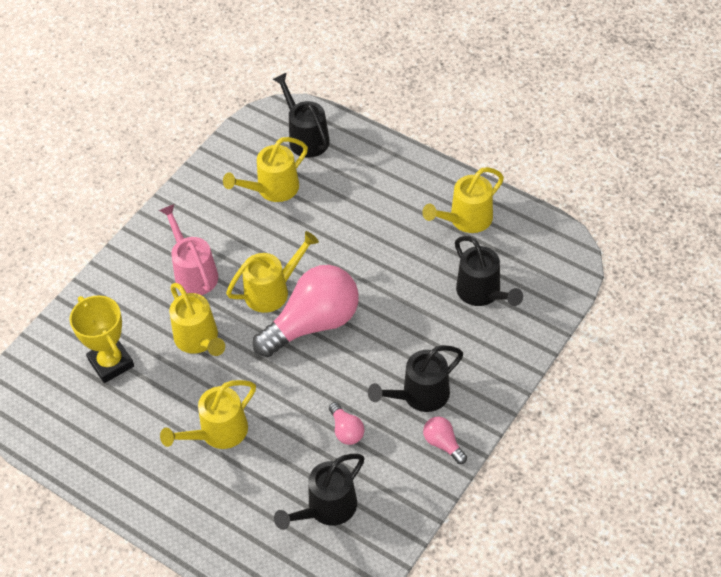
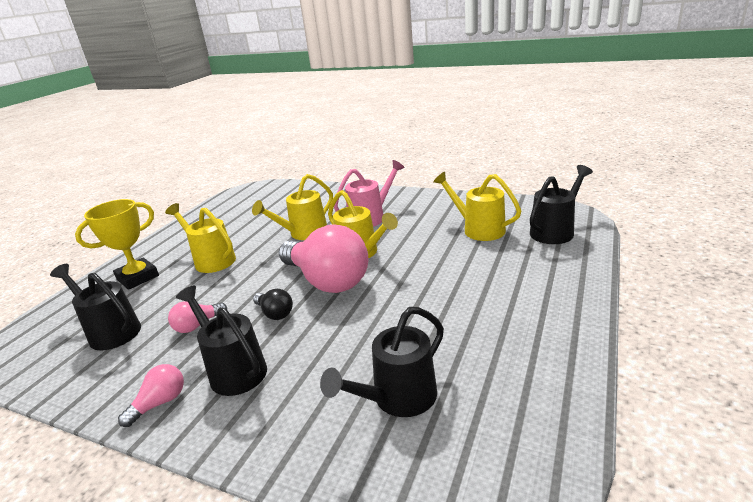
camera: 80 degrees right, 25 degrees down
(111, 363) = (281, 208): yellow trophy -> yellow trophy (138, 277)
(351, 367) = (275, 313): none -> black light bulb
(465, 220) = (516, 359): yellow watering can -> none

